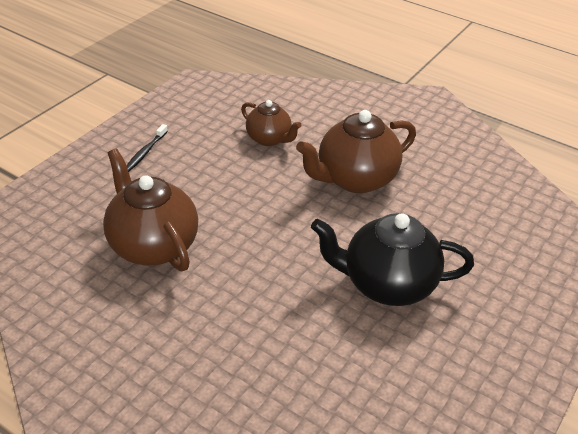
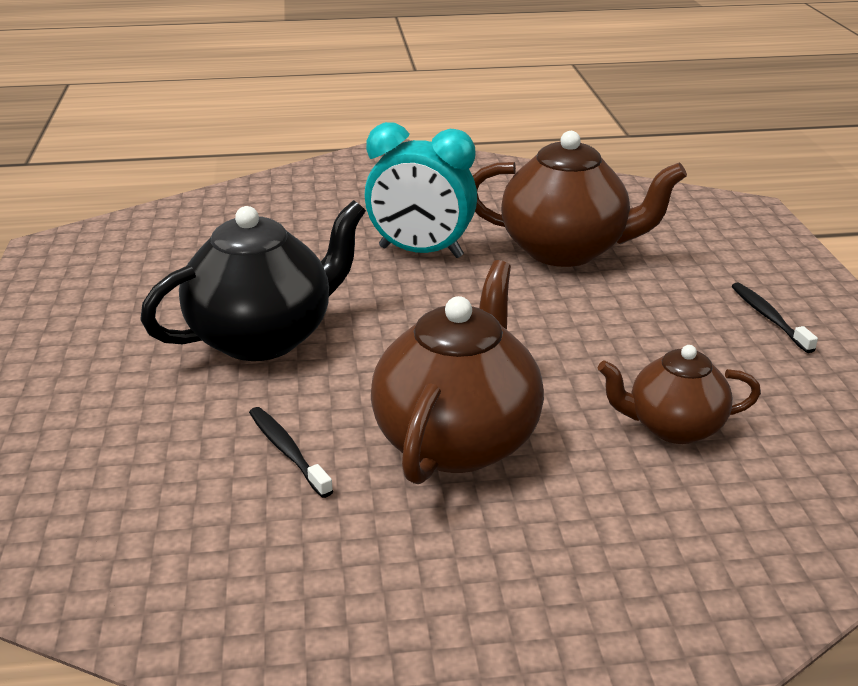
camera: 140 degrees right, 10 degrees down
(229, 298) = (420, 252): none -> turquoise clock
(428, 213) = (287, 451): none -> black toothbrush

